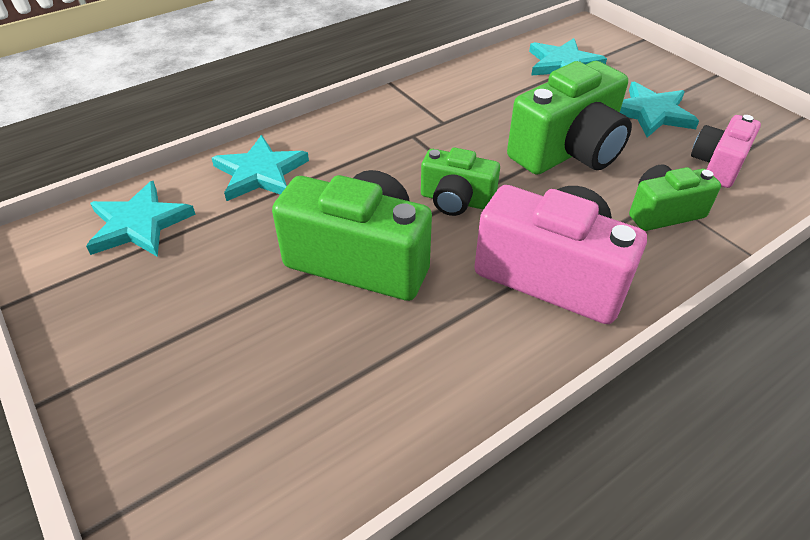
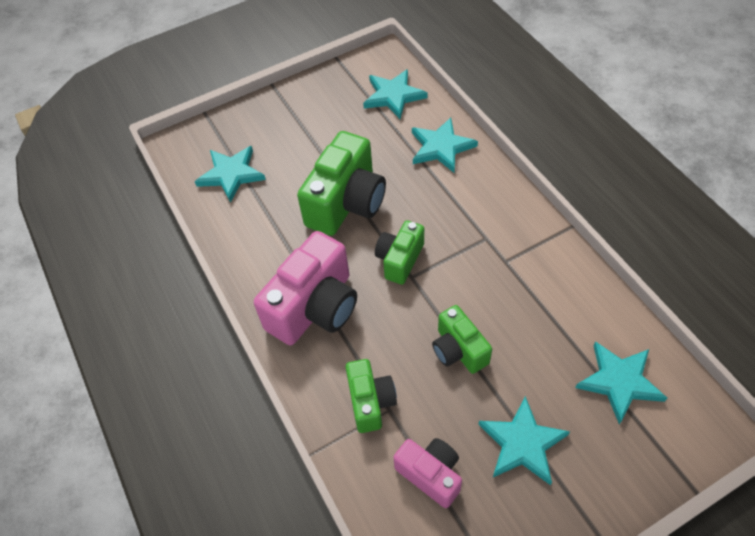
camera: 100 degrees right, 10 degrees up
(290, 434) = (231, 174): none -> turquoise star
(568, 151) = (458, 350): green camera -> green camera, size x0.58

